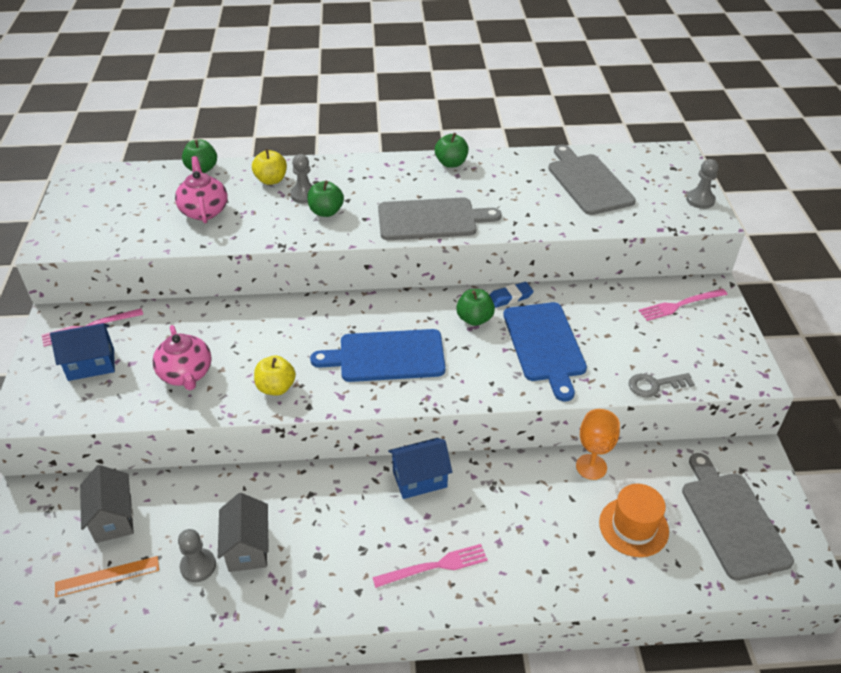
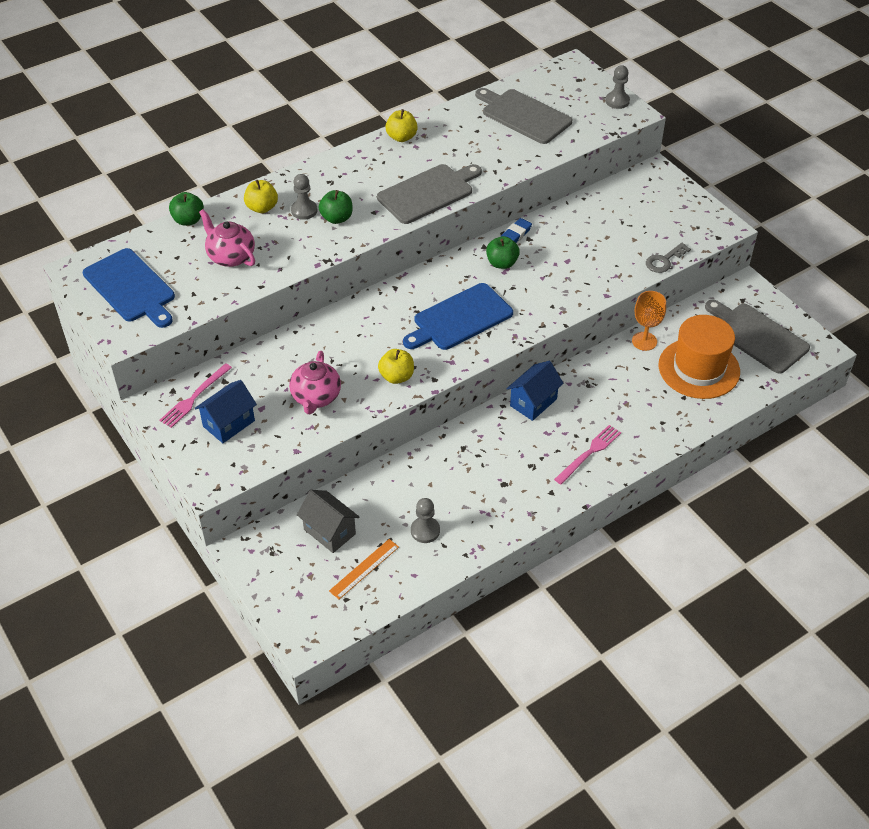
camera: 30 degrees left, 5 degrees up
(186, 374) = (316, 397): pink teapot -> pink teapot turned 60 degrees clockwise
(248, 547) = (450, 502): grey house -> none
(451, 163) = (401, 137): green apple -> yellow apple
(545, 345) = (568, 262): blue cutting board -> blue cutting board (131, 288)
(633, 527) = (699, 368): orange hat -> orange hat, size x1.50
(680, 305) = (641, 193): pink fork -> none

